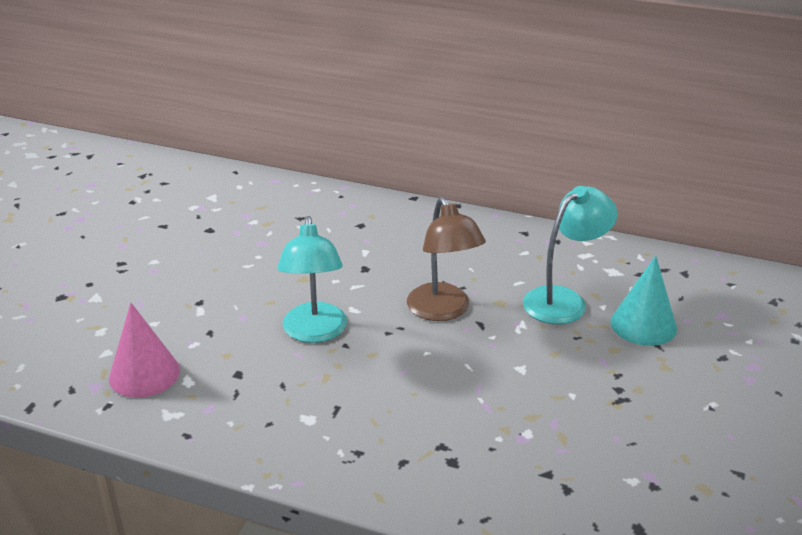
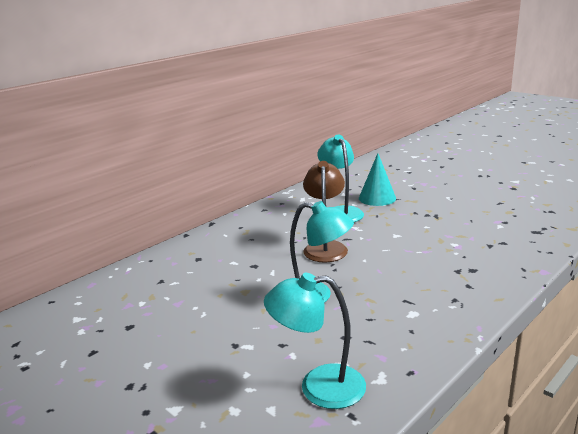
camera: 65 degrees left, 10 degrees down
(144, 374) = (319, 387): pink cone -> turquoise lamp
(443, 311) = (325, 247): brown lamp -> brown lamp turned 90 degrees counterclockwise

